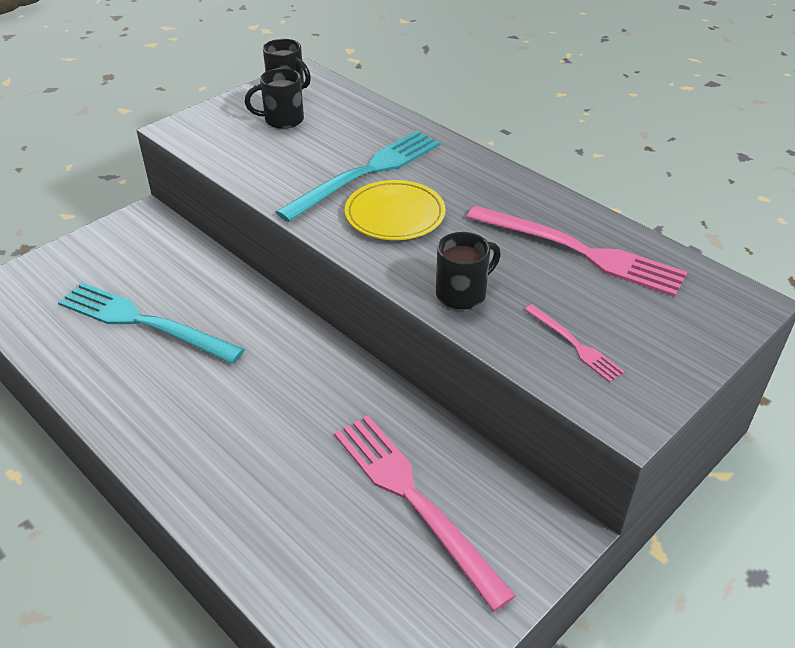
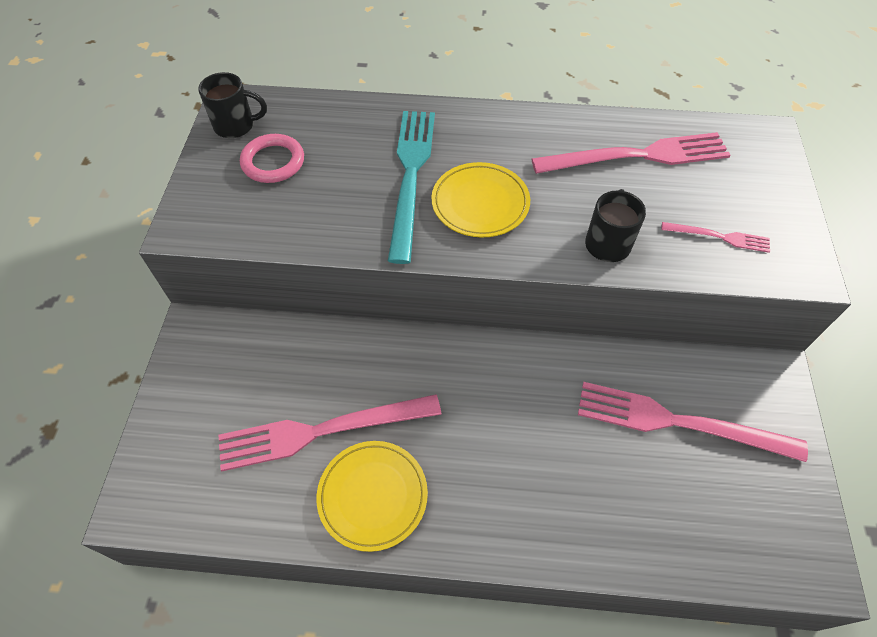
camera: 40 degrees left, 15 degrees up
(124, 381) = (373, 496): none -> yellow plate
(144, 322) = (322, 431): turquoise fork -> pink fork
(282, 120) = (273, 162): black mug -> pink ring

